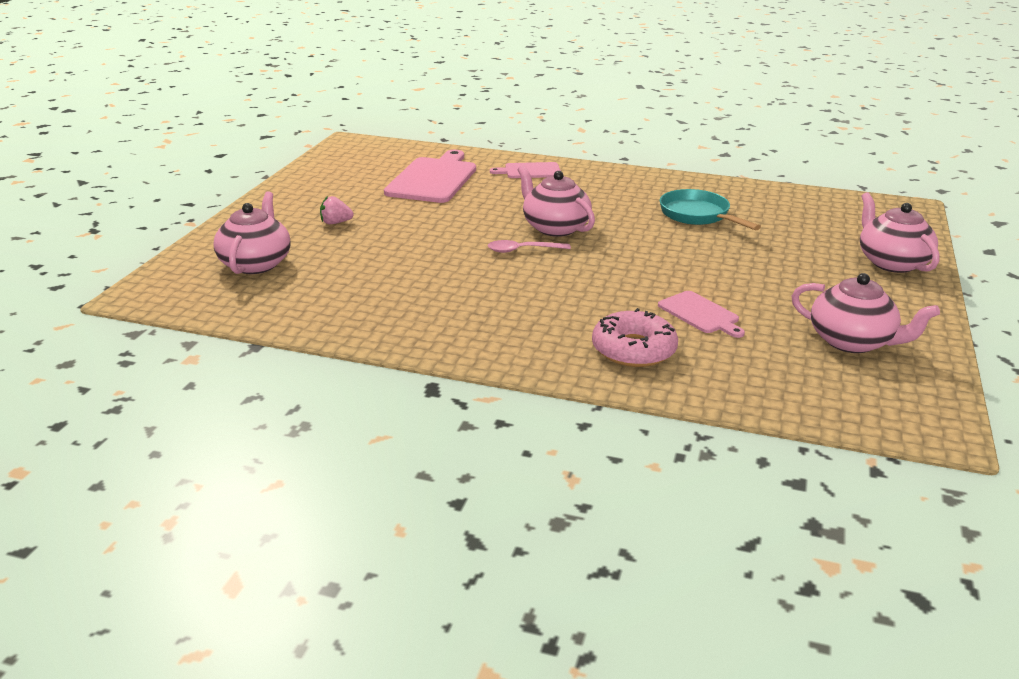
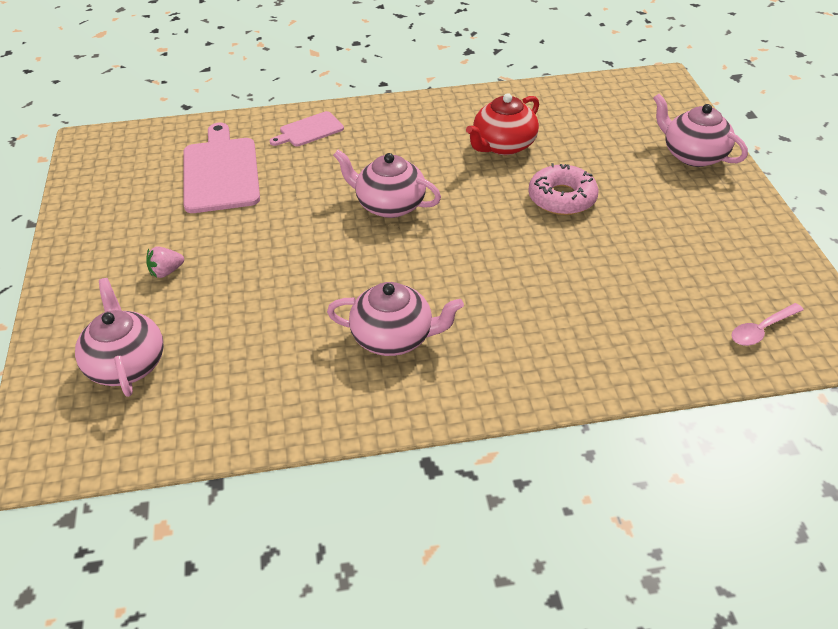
camera: 25 degrees left, 15 degrees up
(522, 250) = (381, 247): pink spoon -> pink spoon (761, 330)
(633, 349) = (568, 343): pink donut -> pink donut (562, 198)
(698, 215) = (503, 145): turquoise pan -> red teapot
(700, 314) = (591, 276): pink cutting board -> none
(852, 342) = (726, 265): pink teapot -> pink teapot (394, 337)

